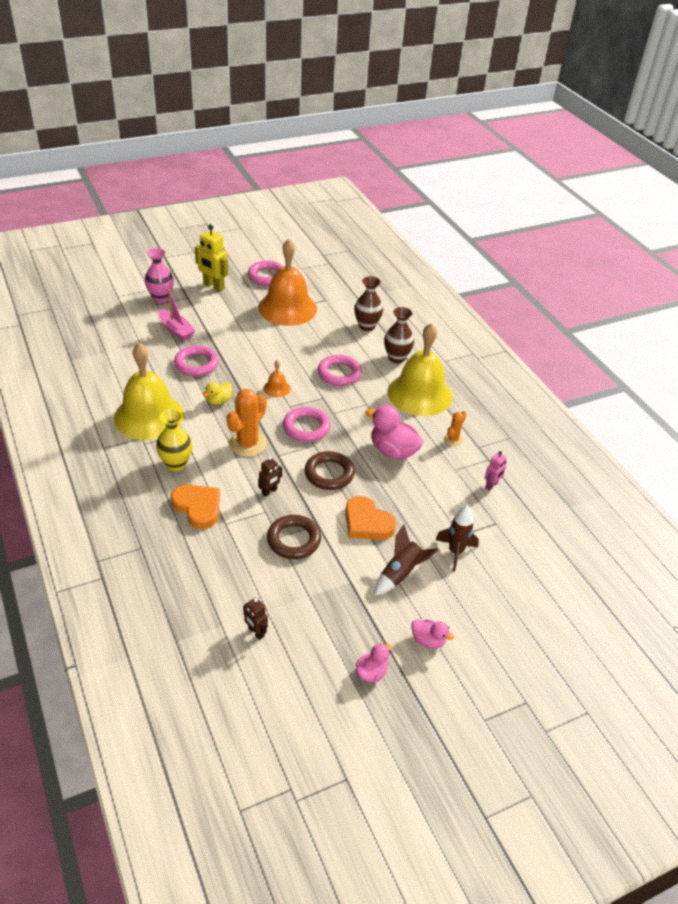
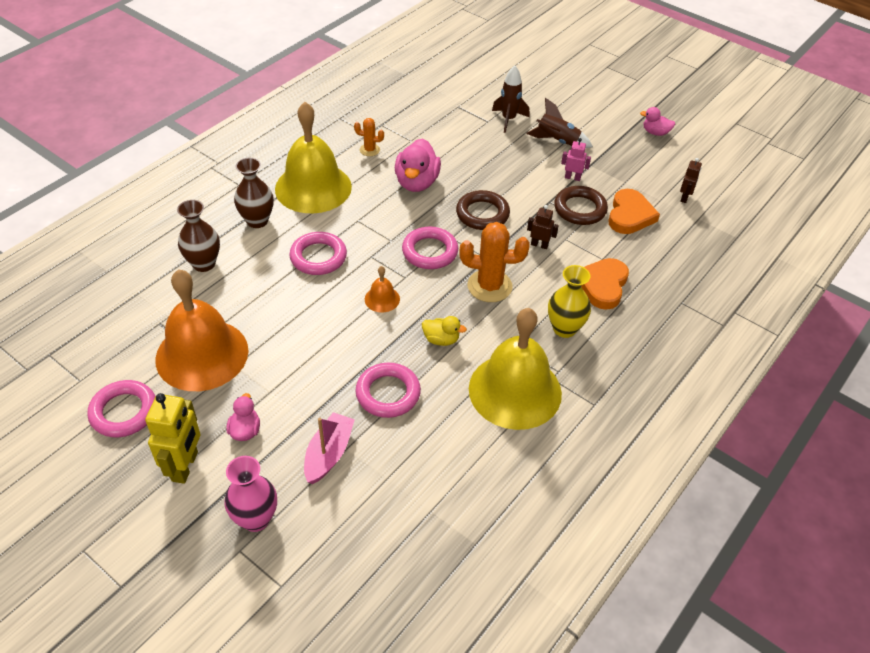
camera: 115 degrees left, 5 degrees up
(367, 522) = (521, 173): orange heart -> orange heart (630, 215)
(428, 640) = (603, 114): pink duck -> pink duck (245, 430)
(491, 485) = (414, 116): pink robot -> pink robot (572, 177)

